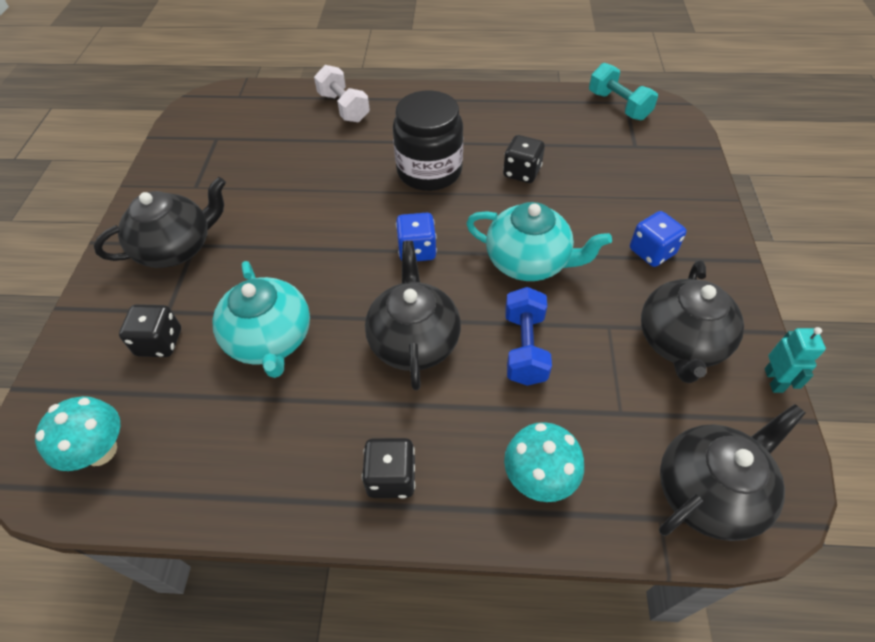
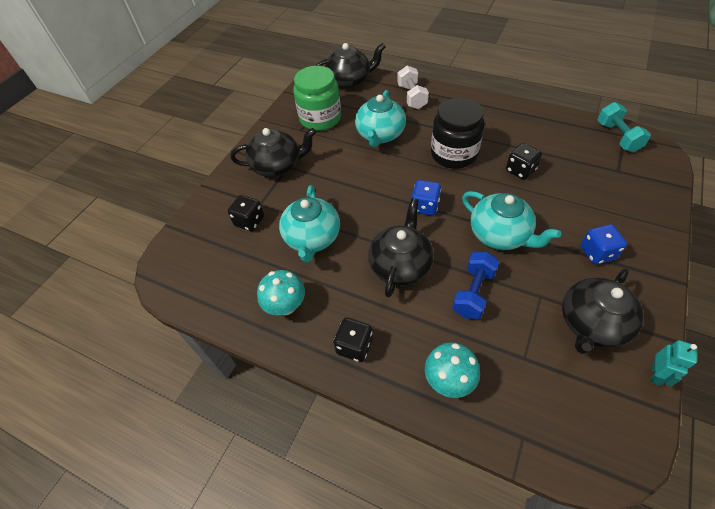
camera: 25 degrees right, 0 degrees up
(100, 451) = (199, 274): turquoise mushroom -> turquoise mushroom (286, 306)
(220, 164) = (320, 118): none -> green jar
(318, 168) = (380, 135): none -> turquoise teapot
(709, 491) = (568, 433): black teapot -> black teapot (349, 81)

